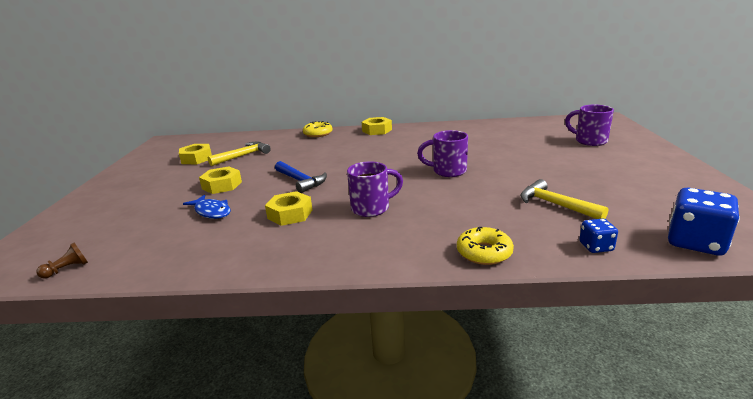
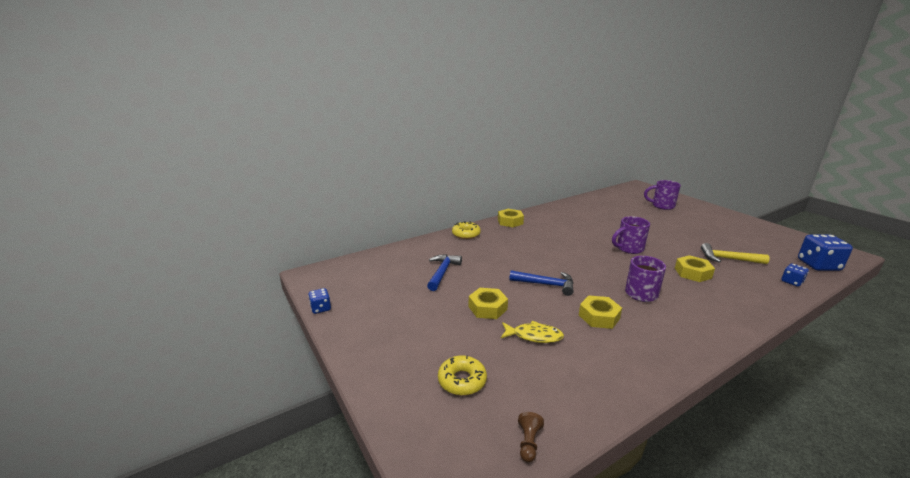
camera: 35 degrees left, 0 degrees up
(130, 160) = (321, 308): none -> blue dice
(196, 158) = (399, 287): yellow nut -> yellow nut (692, 273)
(211, 212) = (534, 336): blue fish -> yellow fish
(243, 156) = (442, 272): yellow hammer -> blue hammer
(484, 252) = (757, 304): yellow donut -> yellow donut (462, 380)

